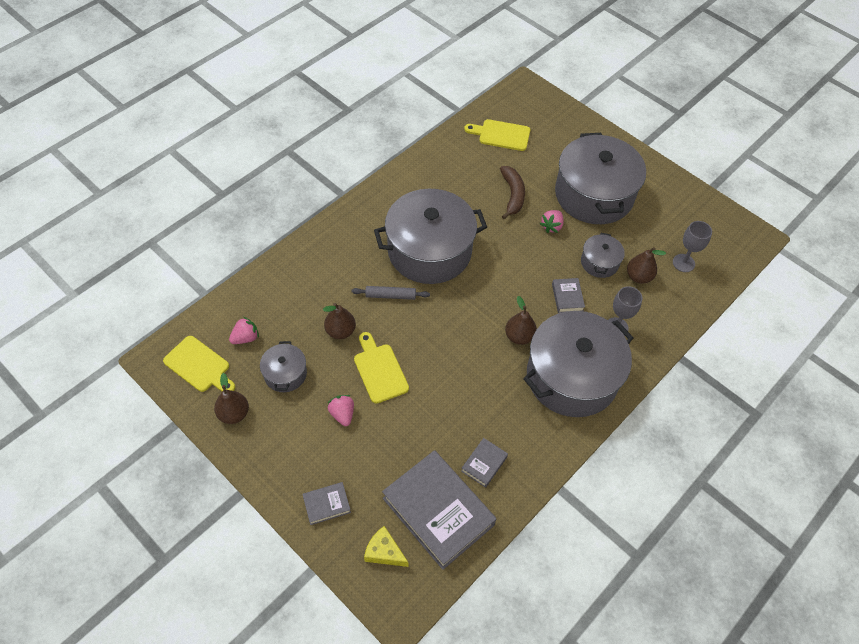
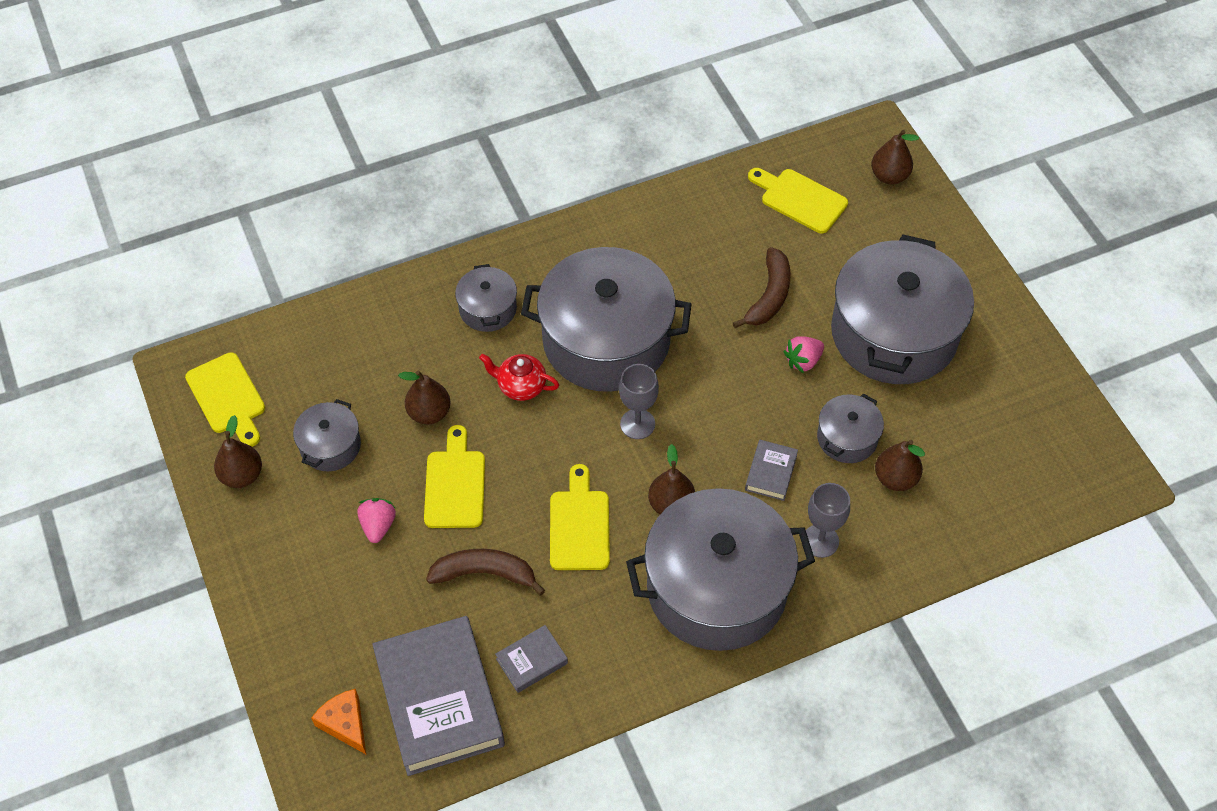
camera: 25 degrees right, 0 degrees up
(245, 338) = (302, 380): pink strawberry -> none
(327, 504) = (302, 635): grey book -> none
(346, 255) = (488, 309): none -> grey pot
(384, 552) = (345, 724): yellow cheese -> orange cheese
(390, 295) = (520, 386): grey rolling pin -> red teapot
(427, 420) = (485, 573): none -> brown banana
(470, 368) = (579, 525): none -> yellow cutting board
(544, 108) = (889, 176): none -> brown pear
(683, 263) = (977, 481): grey goblet -> grey goblet (637, 424)

